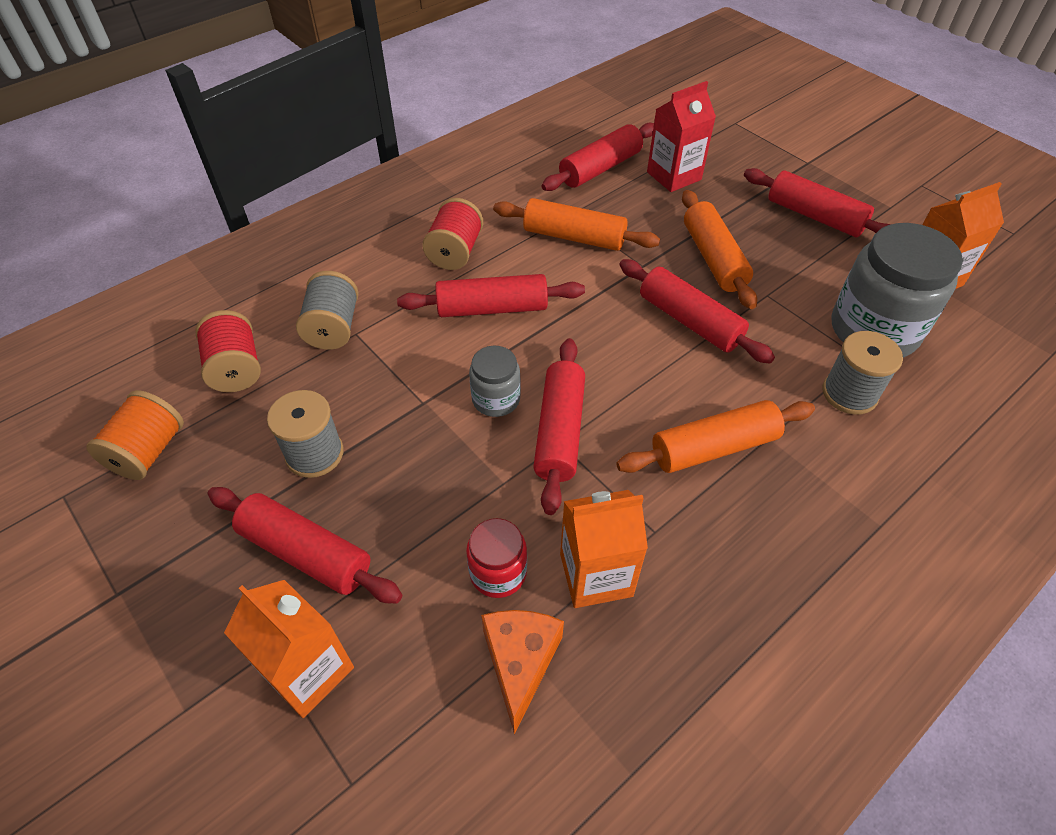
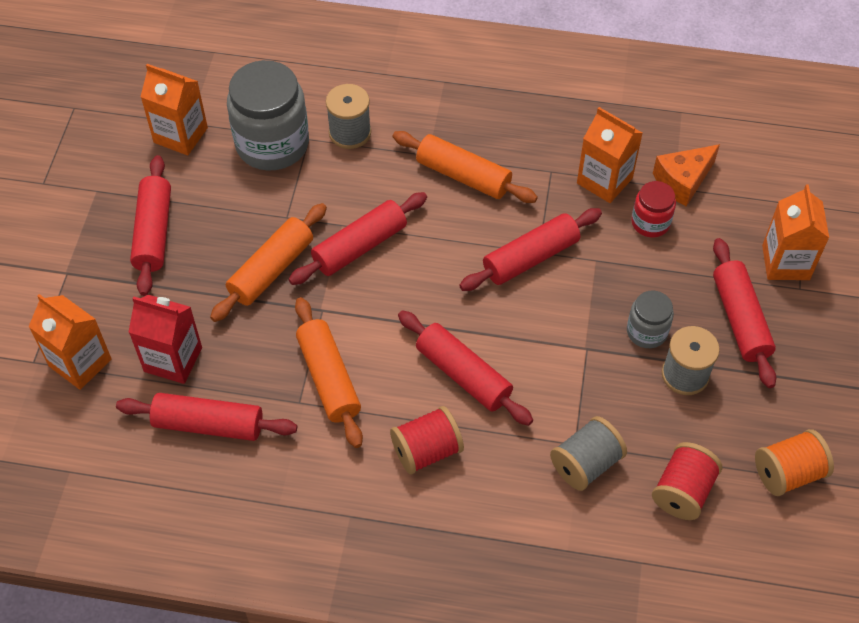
camera: 130 degrees left, 5 degrees up
(496, 399) = (541, 309): grey jar -> grey jar (646, 332)
(689, 321) = (360, 247): red rolling pin -> red rolling pin turned 45 degrees clockwise
(714, 139) = (80, 363): none -> orange carton

